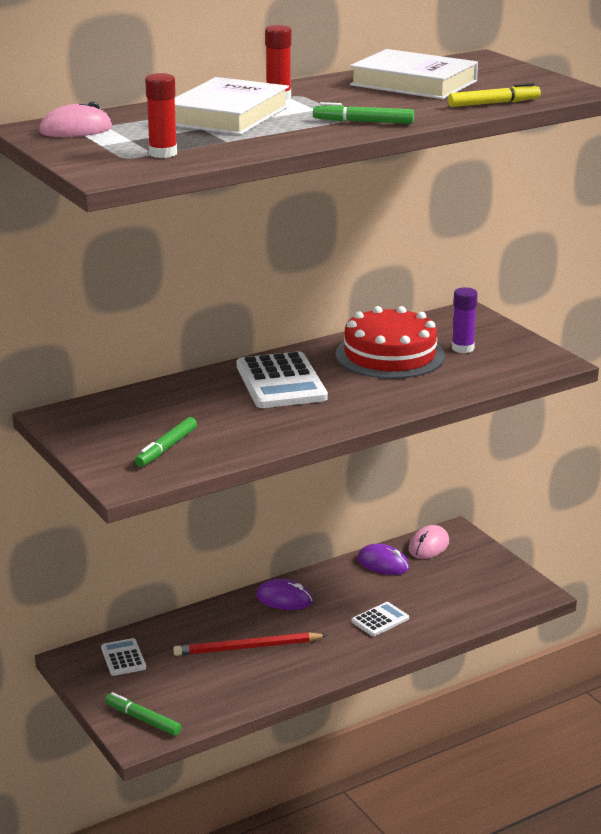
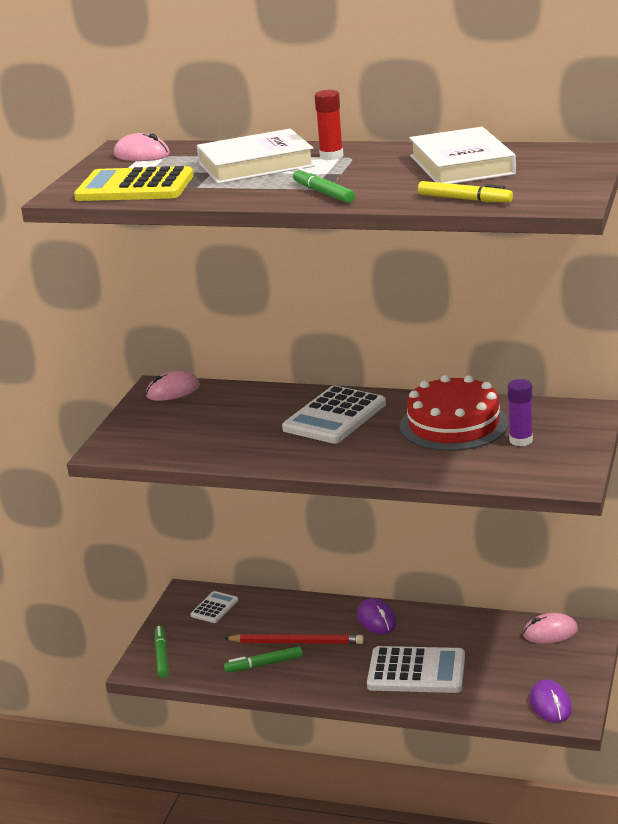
camera: 50 degrees right, 0 degrees up
(80, 414) = (173, 391): none -> pink mouse
(163, 153) = (135, 187): red glue stick -> yellow calculator
(166, 448) = (172, 436): green marker -> green marker (264, 664)
(247, 647) = (297, 642): red pencil -> red pencil turned 150 degrees clockwise
(380, 620) = (416, 671): white calculator -> white calculator, size x1.92
(383, 563) = (491, 629): purple mouse -> purple mouse (550, 704)

